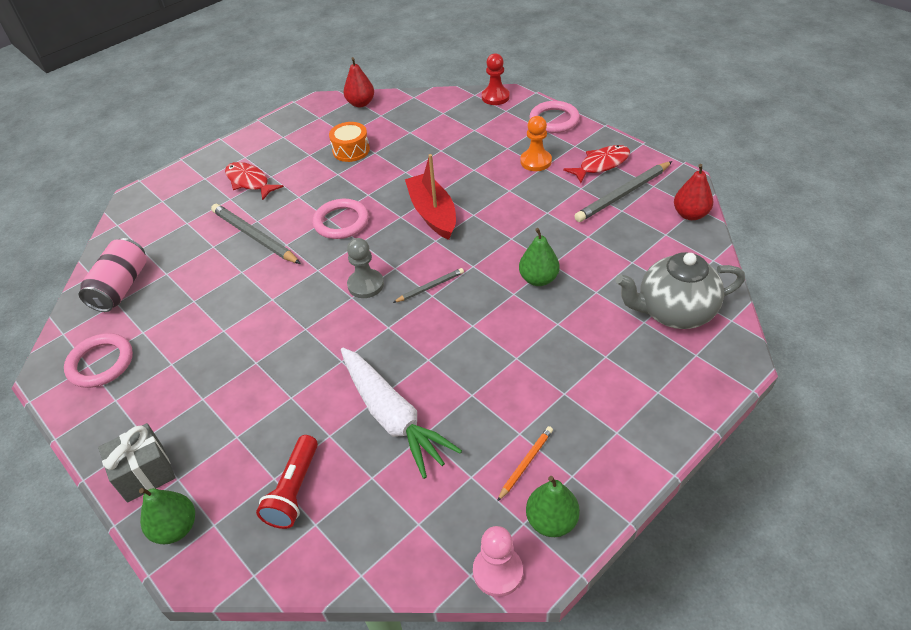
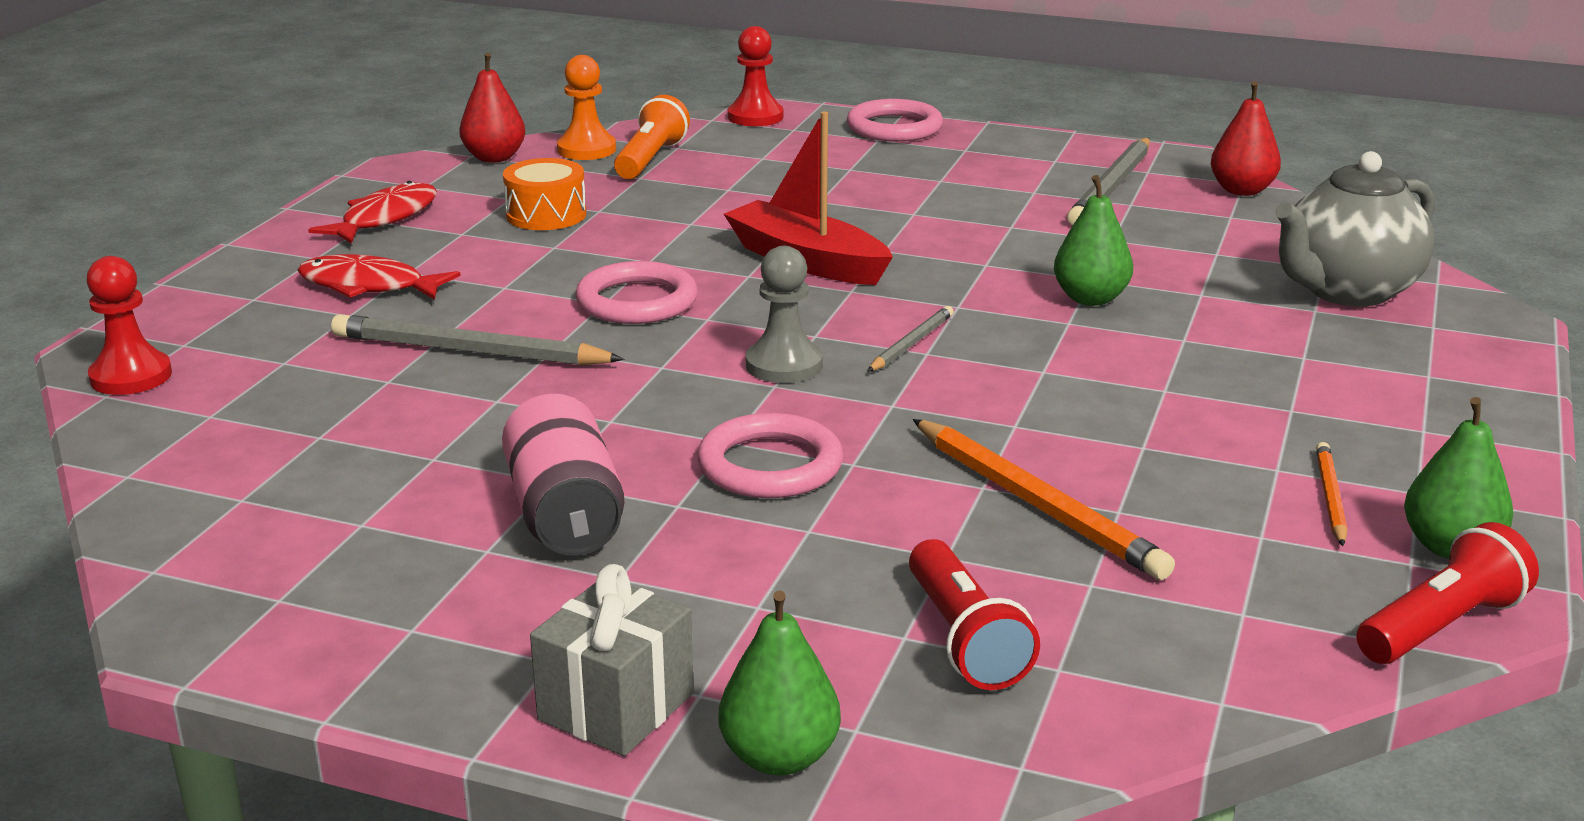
camera: 30 degrees left, 20 degrees down
(101, 363) = (310, 588): pink ring -> pink ring (770, 465)
(121, 287) = (228, 476): pink can -> pink can (565, 513)
(132, 216) = (131, 376): none -> red pawn
(392, 416) = (1036, 504): white carrot -> orange pencil
(424, 119) = (650, 159): none -> orange flashlight
(497, 571) = (1441, 626): pink pawn -> red flashlight
(535, 161) = (920, 175): orange pawn -> orange pawn (586, 150)
(601, 164) = (1035, 162): red fish -> red fish (384, 218)

